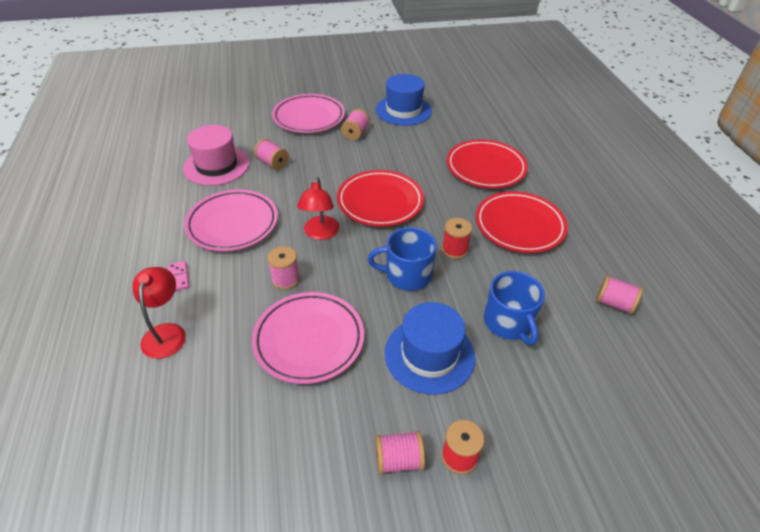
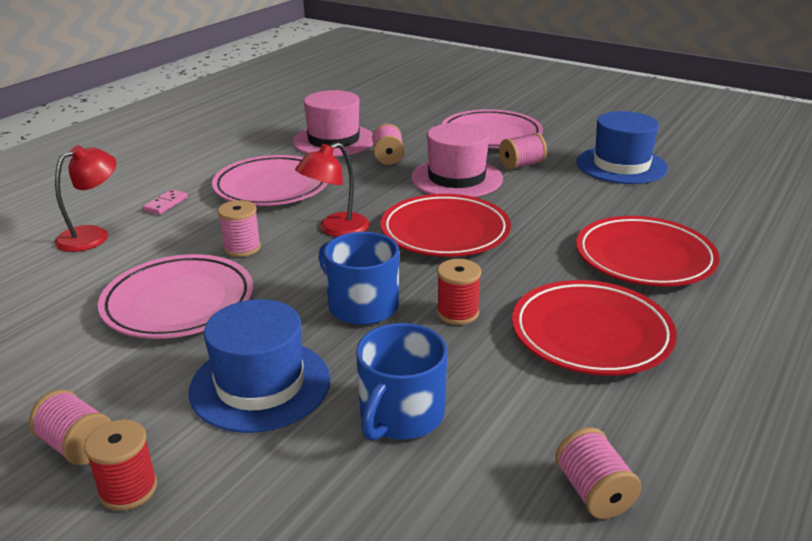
camera: 45 degrees right, 15 degrees down
(334, 160) = (456, 178): none -> pink hat

